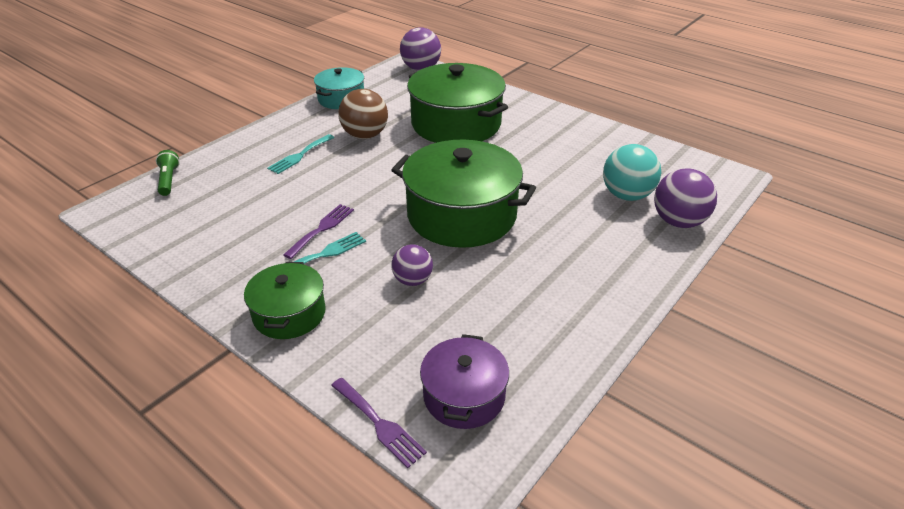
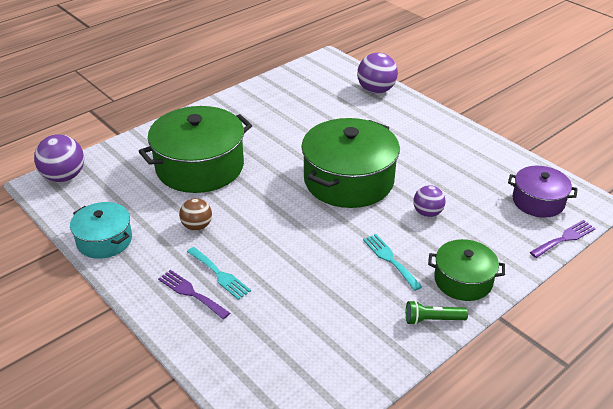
camera: 80 degrees left, 0 degrees up
(169, 180) = (234, 384): green flashlight -> green flashlight (432, 320)
(322, 229) = (353, 260): purple fork -> purple fork (191, 293)
(365, 135) = (197, 226): brown ball -> brown ball, size x0.63
(627, 195) = (340, 103): turquoise ball -> none

